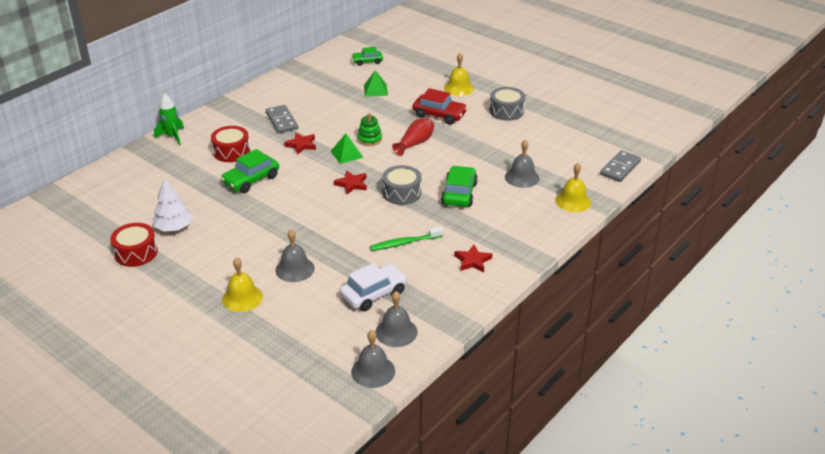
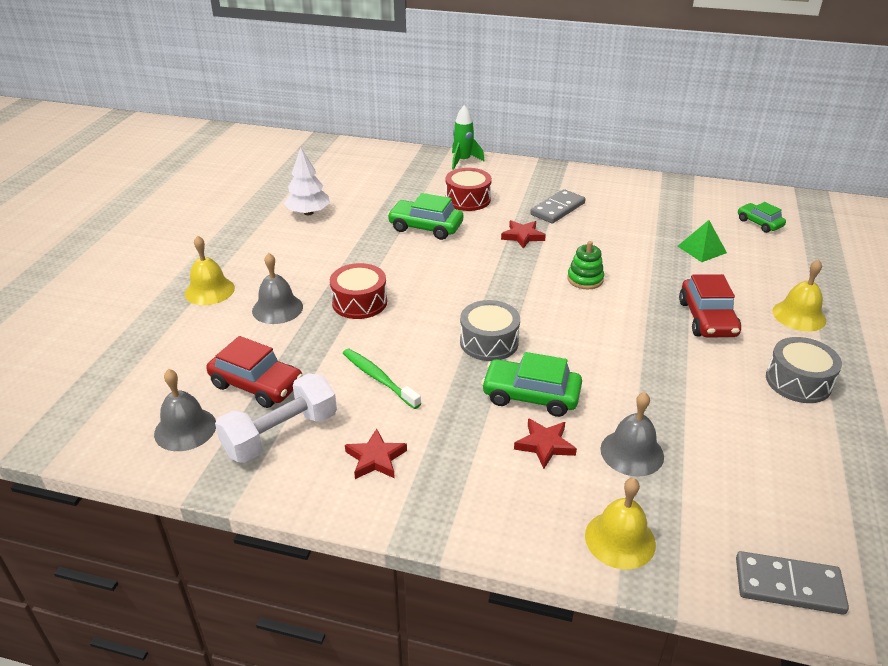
camera: 65 degrees right, 0 degrees up
(136, 253) = (256, 207): red drum -> red drum (359, 302)
(346, 154) = (535, 272): green pyramid -> none
(352, 184) = (474, 296): red star -> red star (545, 445)
(373, 371) = (100, 432): grey bell -> none
(374, 294) = (257, 385): white car -> red car
(415, 143) = (614, 318): red vase -> none
(429, 292) = (281, 434): none -> white dumbbell
(459, 193) = (531, 396): green car -> green car turned 150 degrees counterclockwise

